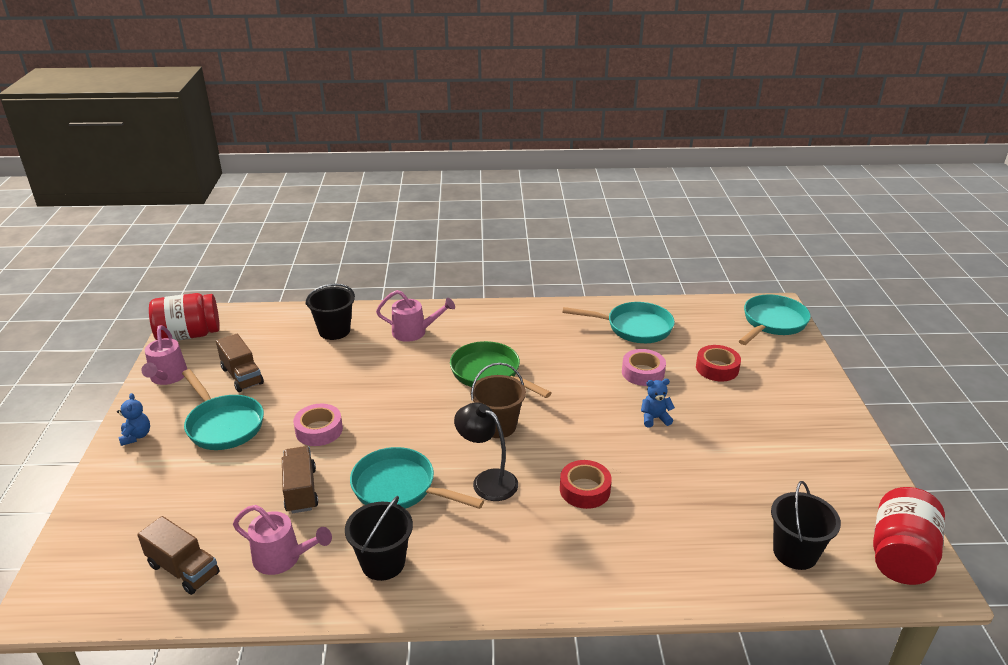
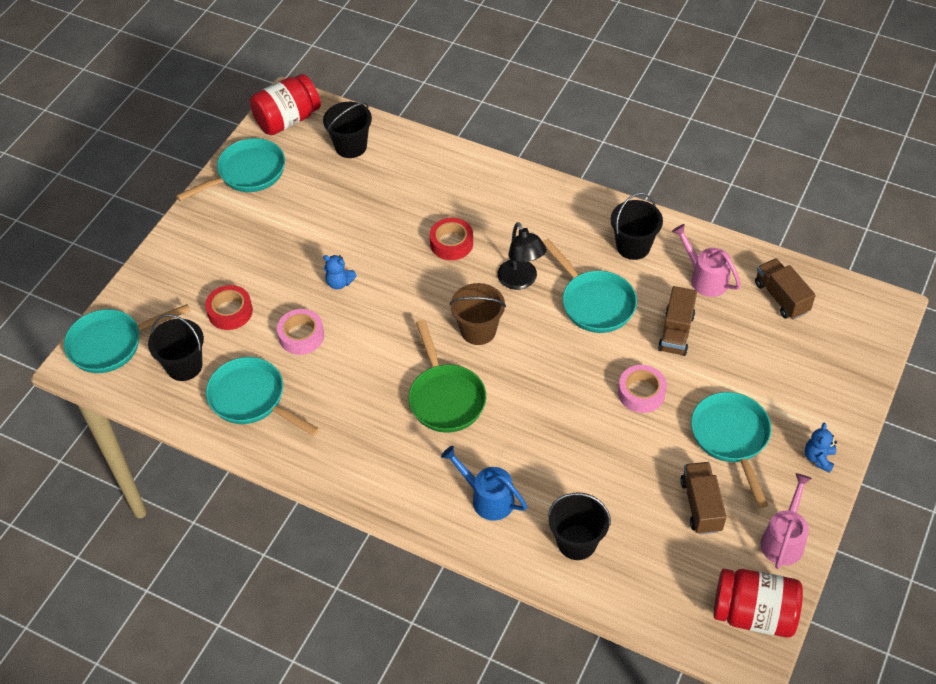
camera: 150 degrees left, 20 degrees up
(414, 332) = (487, 498): pink watering can -> blue watering can
(705, 328) = (184, 366): none -> black bucket
(856, 478) = (247, 173): none -> turquoise pan

